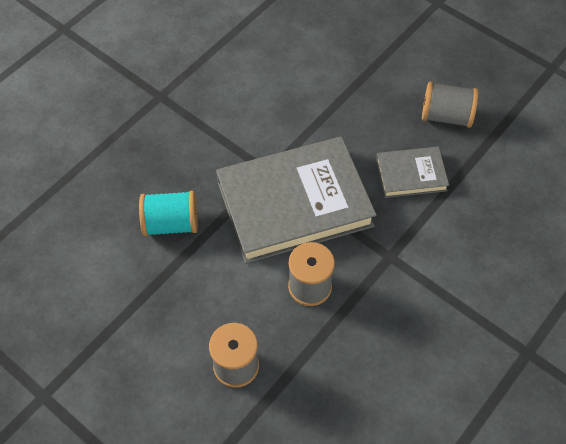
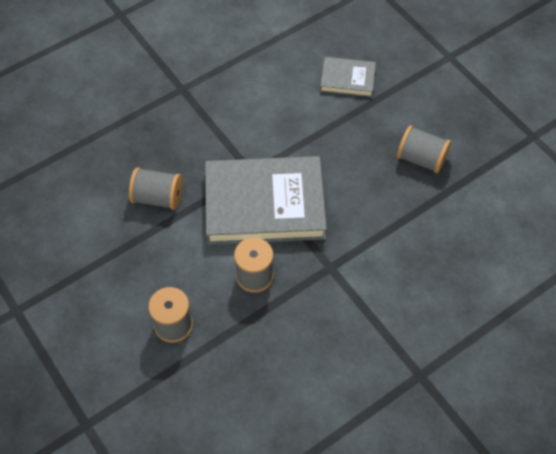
camera: 15 degrees right, 0 degrees up
(171, 224) = (157, 198): turquoise spool -> grey spool
(411, 175) = (372, 202): grey book -> grey book (347, 79)

